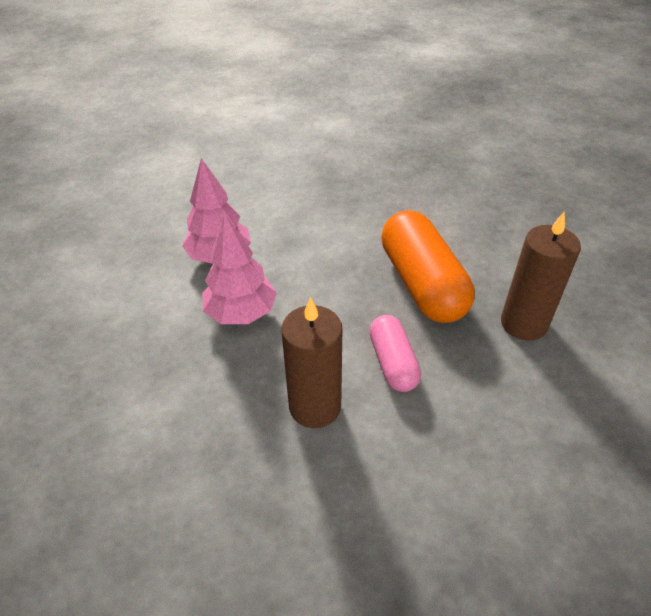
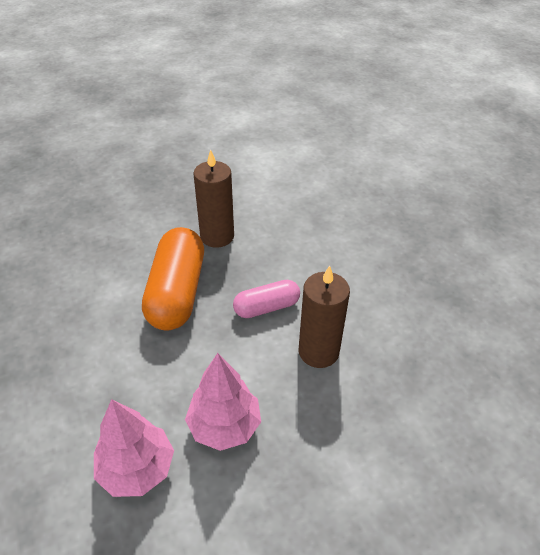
camera: 100 degrees left, 0 degrees up
(422, 284) = (177, 292): orange capsule -> orange capsule turned 60 degrees counterclockwise

